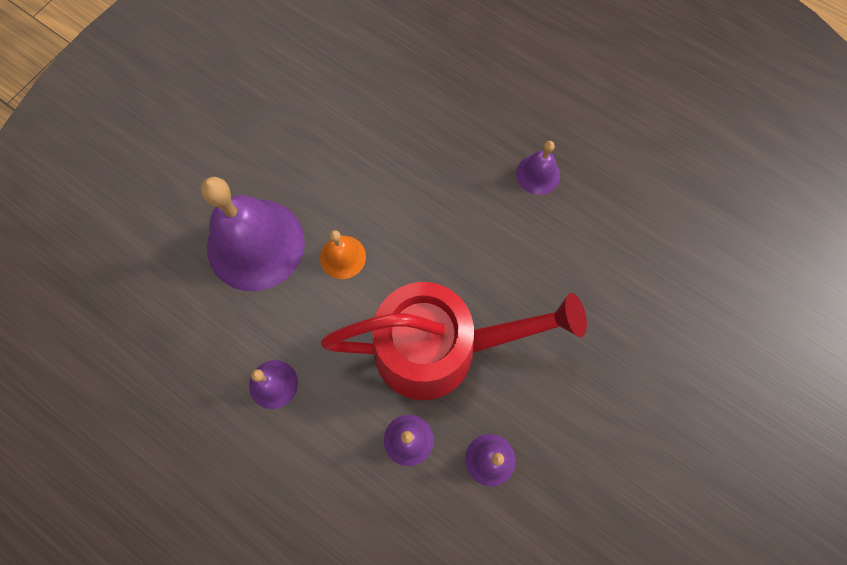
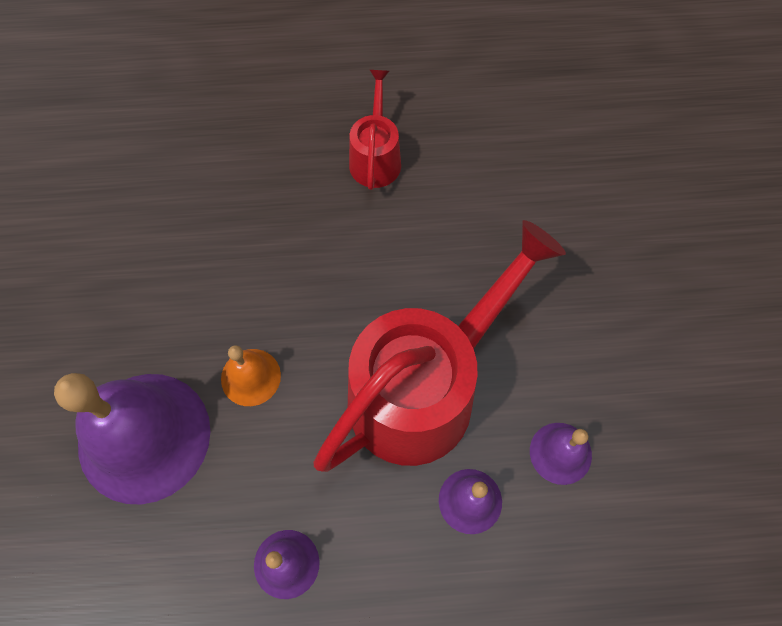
camera: 40 degrees left, 5 degrees down
(538, 174) = (375, 158): purple bell -> red watering can

